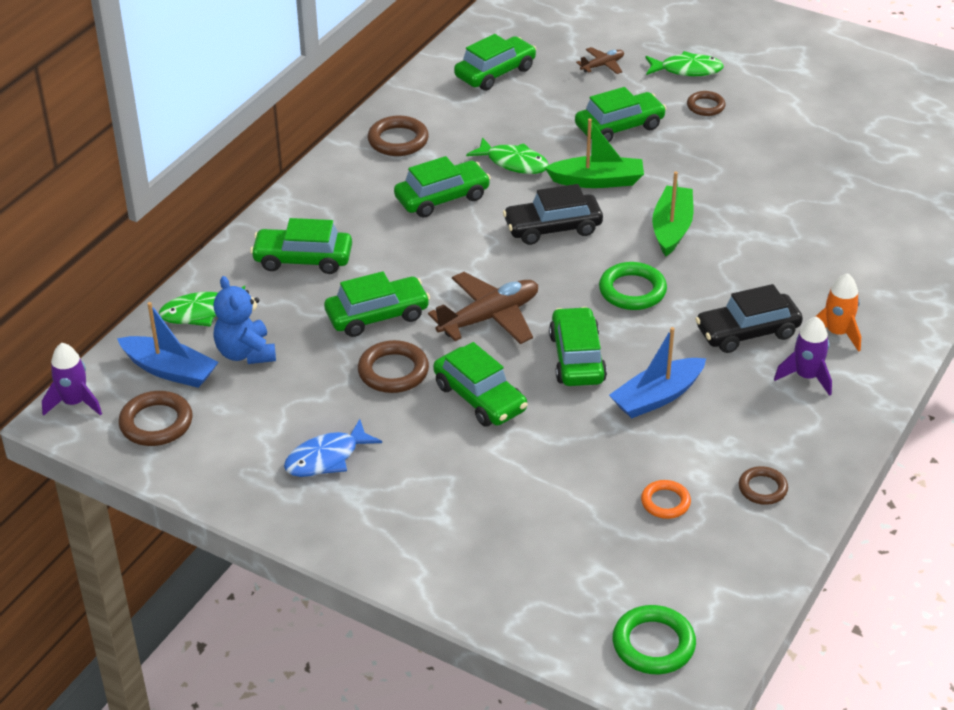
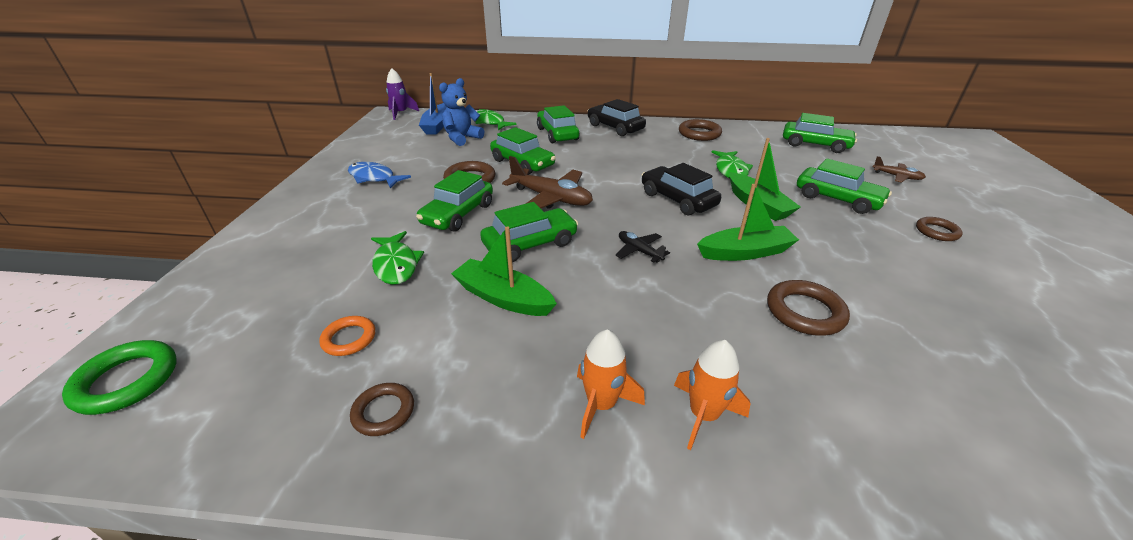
camera: 65 degrees right, 5 degrees down
(156, 423) = (391, 131): brown ring -> brown ring (805, 312)
(442, 198) = (661, 157): green car -> none
(632, 291) = (639, 251): green ring -> black plane
(657, 397) = (503, 298): blue boat -> green boat
(687, 70) = (966, 212): green fish -> green fish (396, 265)
(747, 332) = (642, 335): black car -> black car (615, 127)
(806, 377) = (601, 404): purple rocket -> orange rocket

